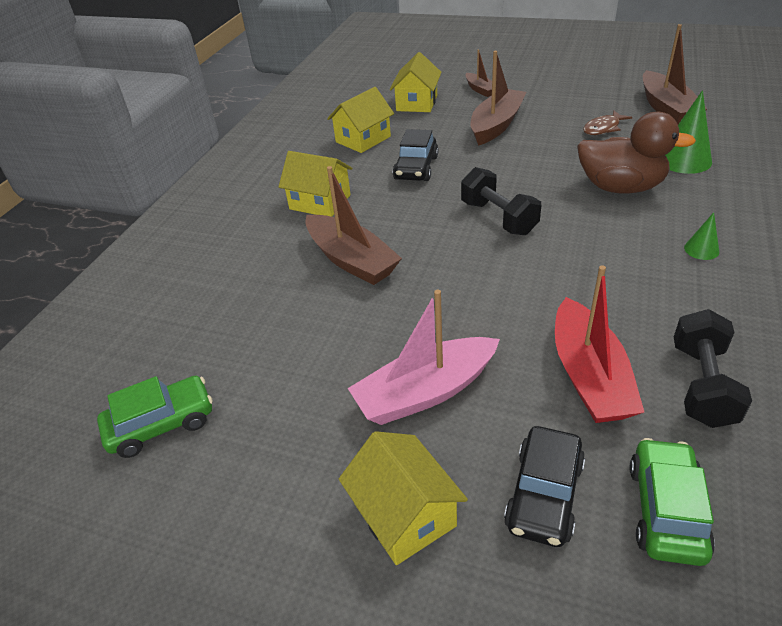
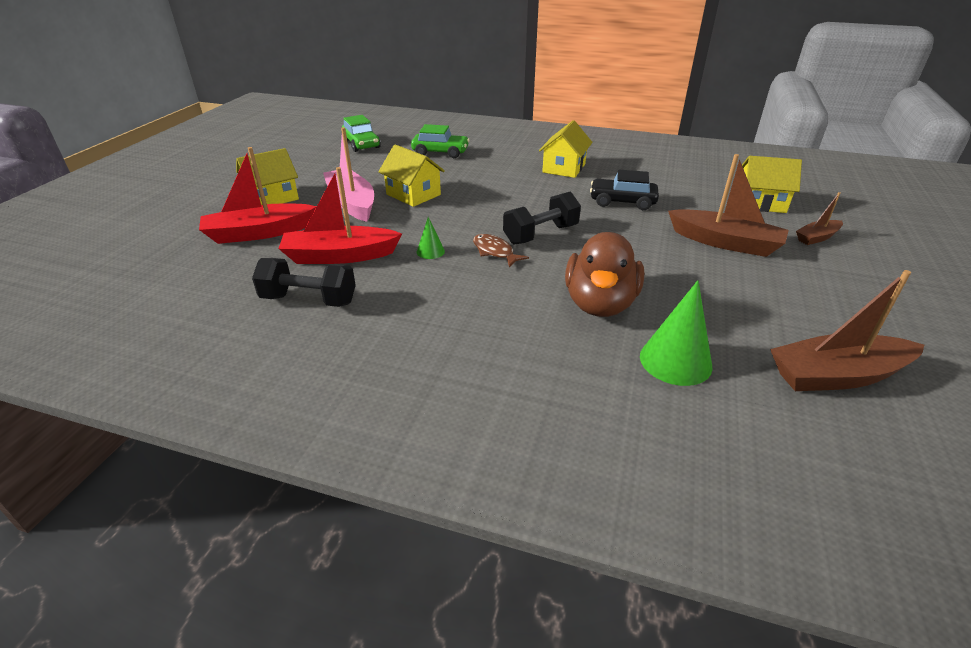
camera: 85 degrees right, 5 degrees down
(351, 260) = (488, 180): brown boat -> none
(363, 139) = (670, 180): yellow house -> yellow house (413, 194)
(544, 495) = (259, 233): black car -> red boat
(603, 128) = (745, 311): brown fish -> brown fish (495, 252)
(666, 510) = (223, 268): green car -> green car (440, 152)
(701, 249) = (480, 335): green cone -> green cone (430, 251)

